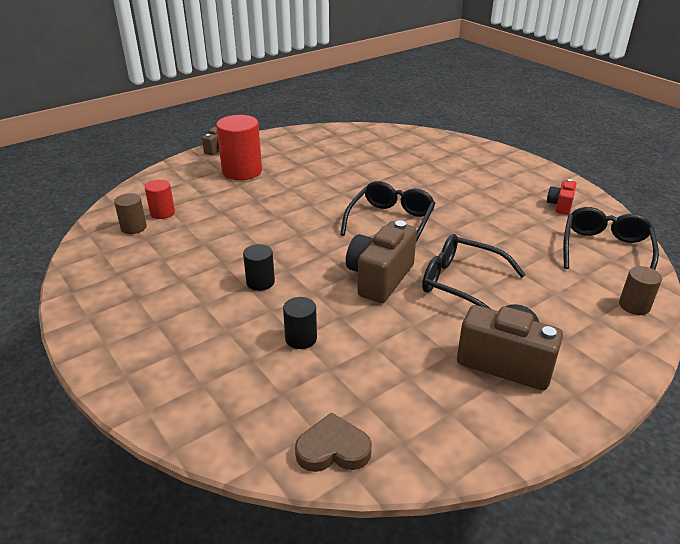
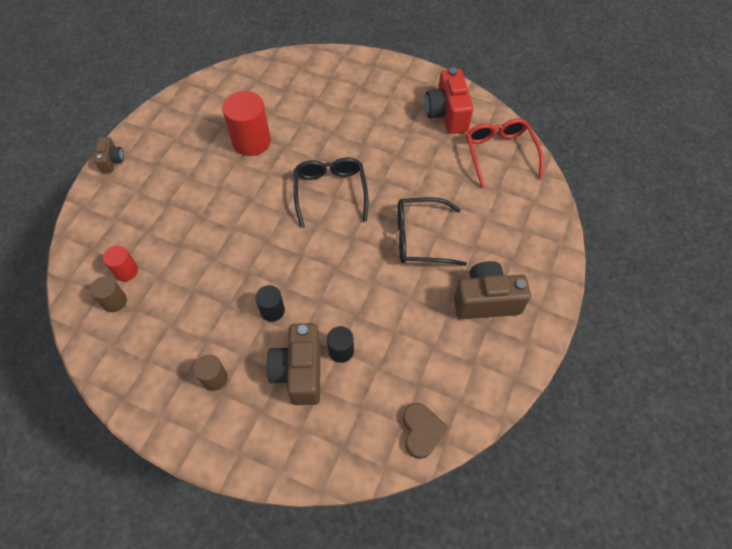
camera: 30 degrees left, 25 degrees up
(242, 171) = (158, 182): red cylinder -> red cylinder (251, 141)
(333, 449) = (422, 431): brown heart -> brown heart turned 120 degrees clockwise
(379, 278) = (359, 261): brown camera -> brown camera (299, 372)
(560, 205) = (447, 114): red camera -> red camera, size x1.87
(605, 250) = (500, 154): black glasses -> red glasses
(634, 305) = (540, 205): brown cylinder -> brown cylinder (214, 378)

